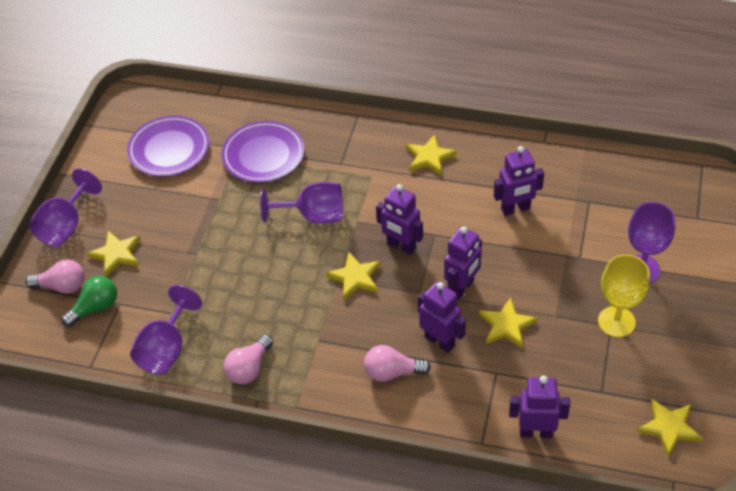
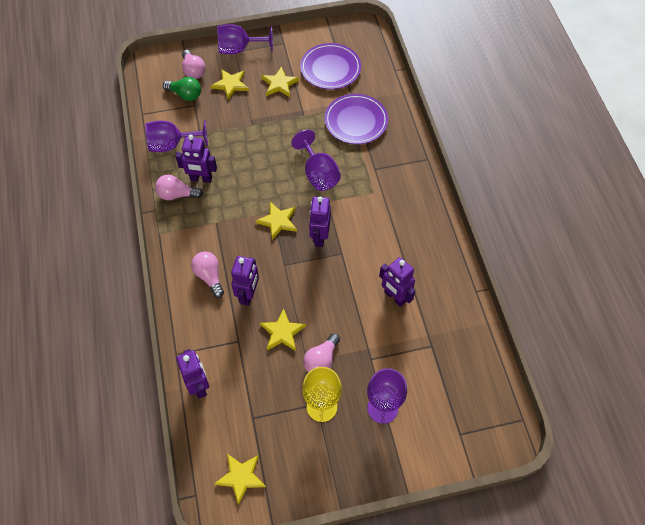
camera: 60 degrees right, 10 degrees up
(429, 157) = (413, 220): yellow star -> yellow star (279, 84)
(462, 287) = (302, 290): purple robot -> purple robot (201, 179)
(560, 301) = (321, 360): none -> pink light bulb

